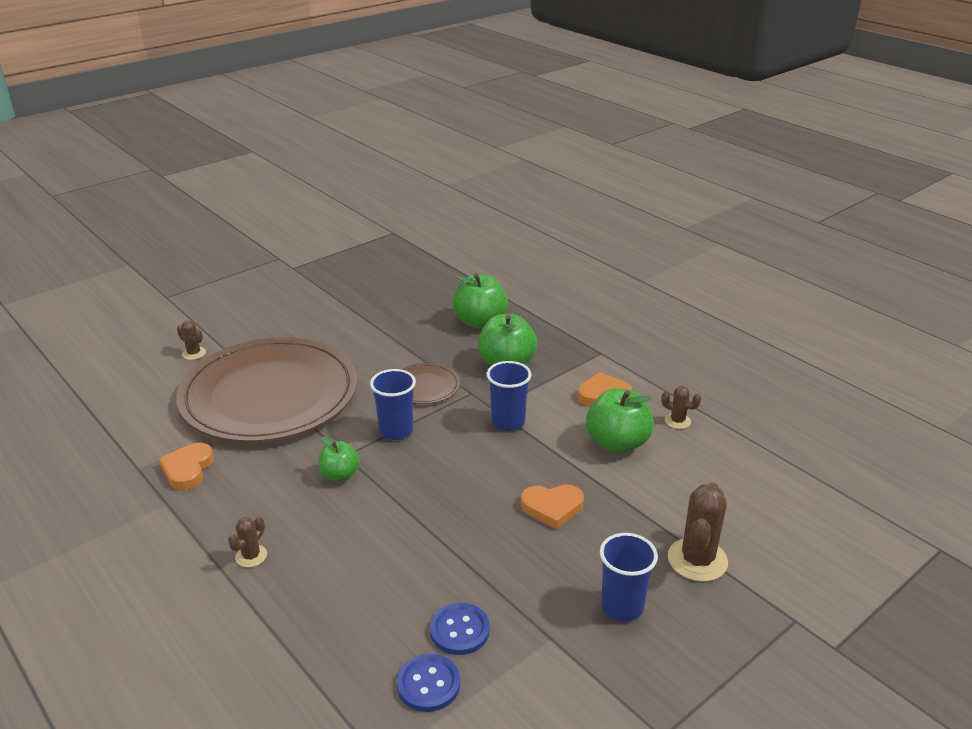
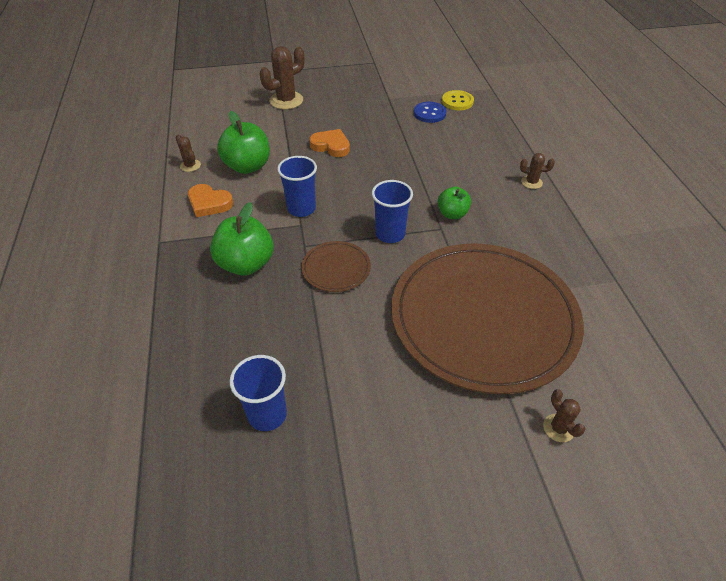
camera: 150 degrees left, 15 degrees up
(188, 469) = (572, 263): orange heart -> none
(251, 556) = (531, 182): brown cactus -> brown cactus turned 45 degrees clockwise
(428, 684) = (457, 101): blue button -> yellow button
(480, 321) = (214, 332): green apple -> none
(622, 606) = (344, 97): blue cup -> blue cup (267, 414)

